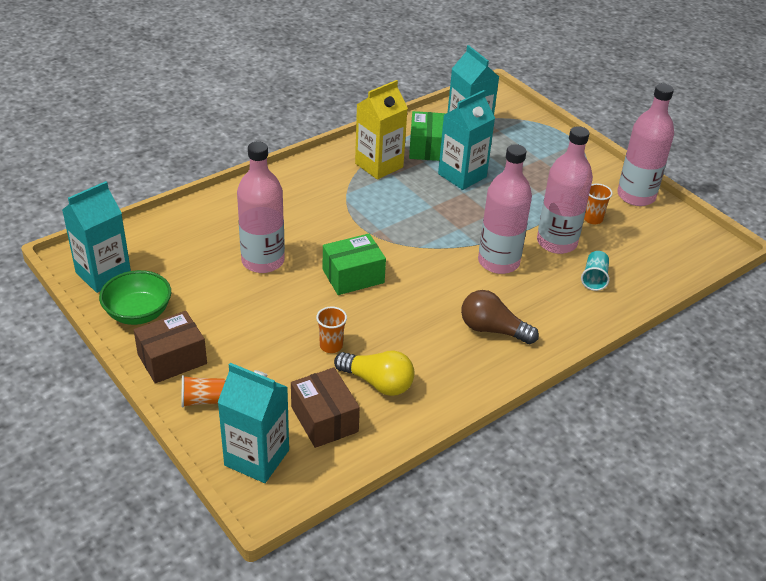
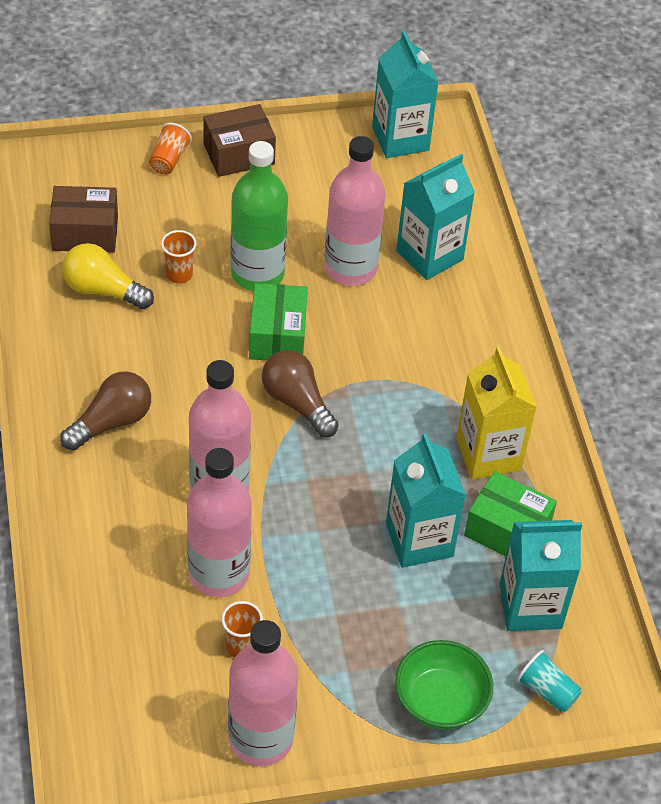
camera: 115 degrees right, 10 degrees up
(138, 313) = (322, 148): green bowl -> green bowl (440, 701)
(172, 359) = (239, 154): brown box -> brown box turned 75 degrees clockwise
(257, 458) = (74, 172): turquoise carton -> turquoise carton (429, 255)
(300, 305) = (257, 273): none -> green bottle
(378, 383) = (103, 290): yellow light bulb -> yellow light bulb turned 60 degrees clockwise
(403, 250) = (297, 403): none -> brown light bulb
(594, 278) = (128, 575): turquoise cup -> turquoise cup (547, 691)

